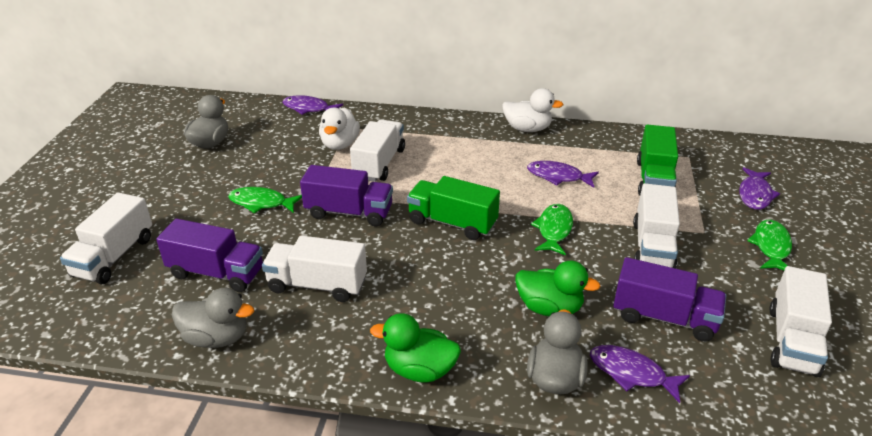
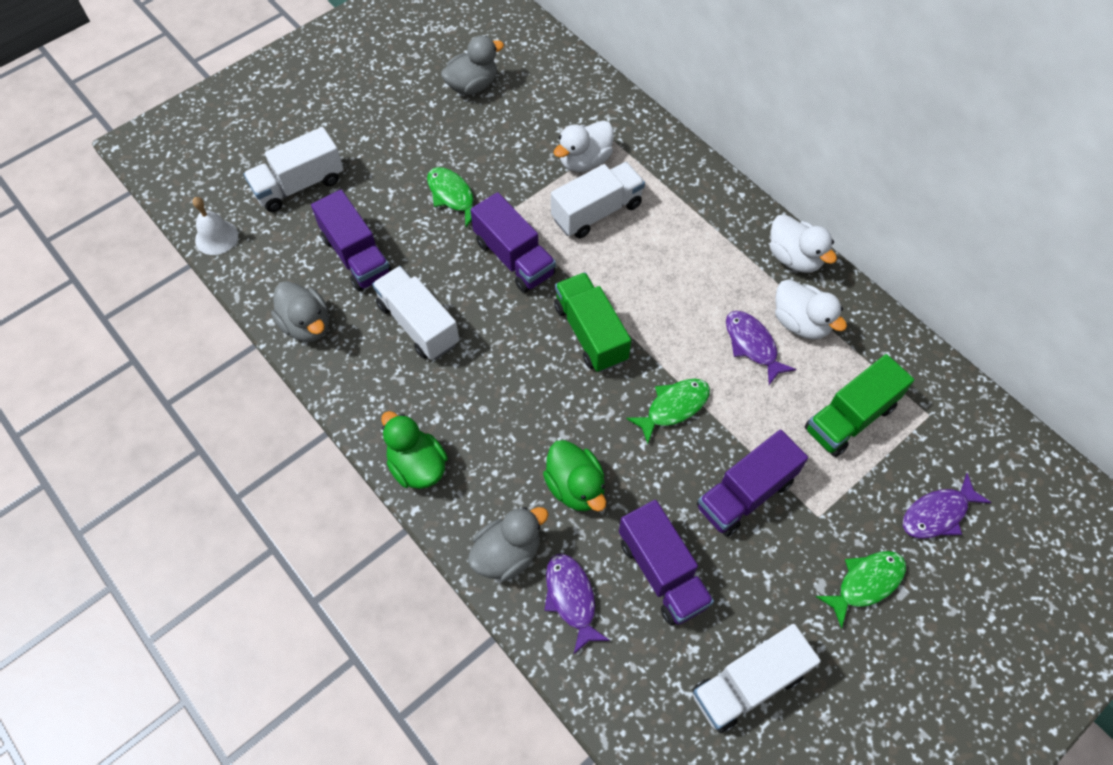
camera: 40 degrees right, 25 degrees up
(59, 328) = (216, 237): none -> white bell
(308, 108) = (600, 88): purple fish -> none
(570, 153) = (800, 322): none -> white duck
(652, 246) = (745, 494): white truck -> purple truck

